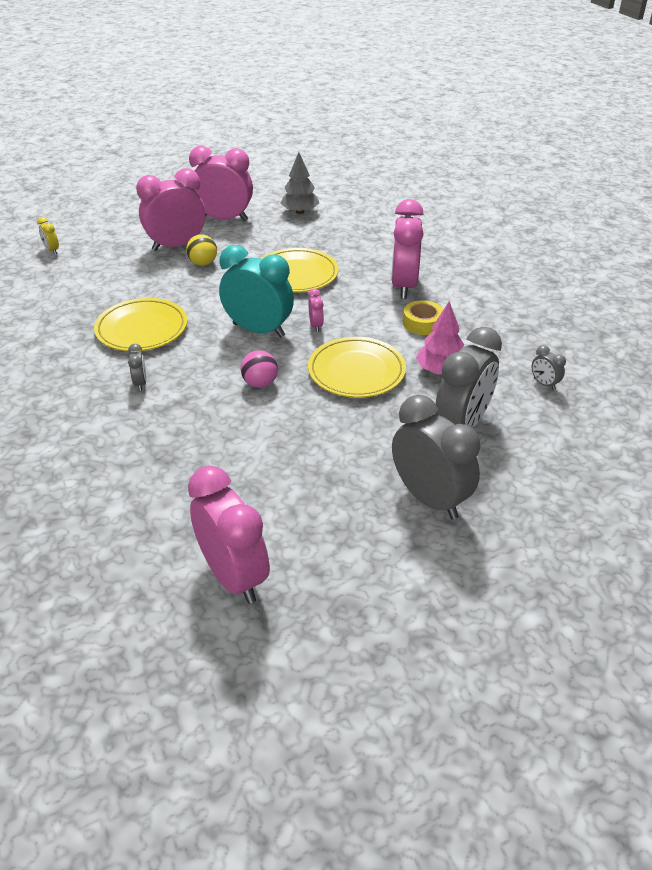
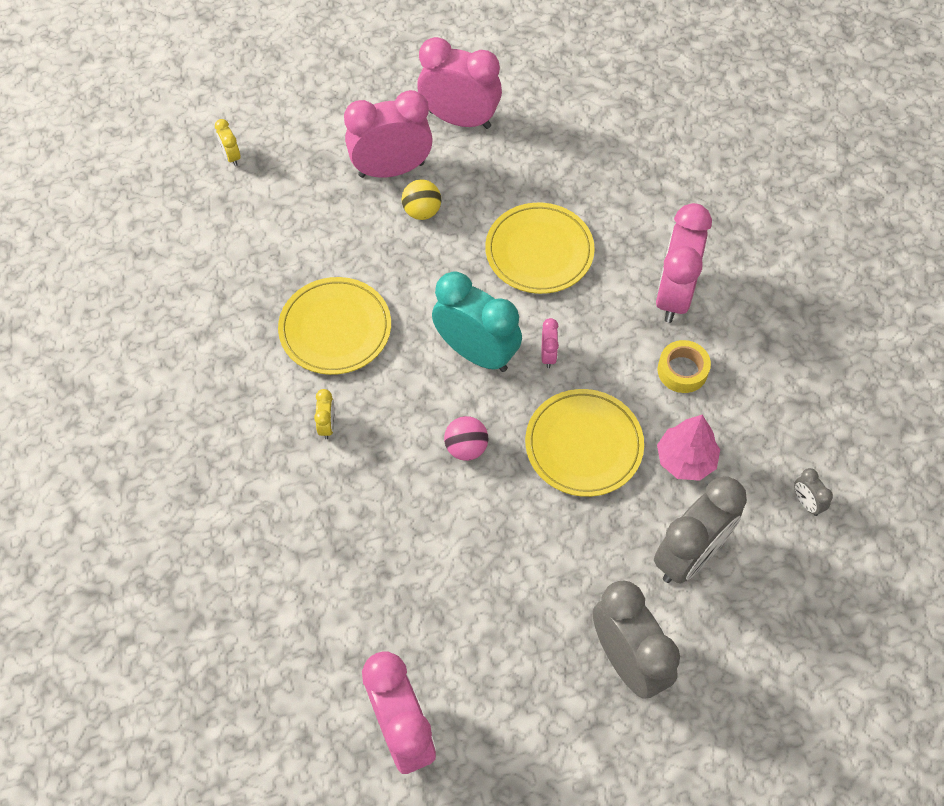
camera: 10 degrees right, 20 degrees up
(140, 383) = (327, 425): grey clock -> yellow clock
(300, 212) = (564, 118): grey tree -> none

